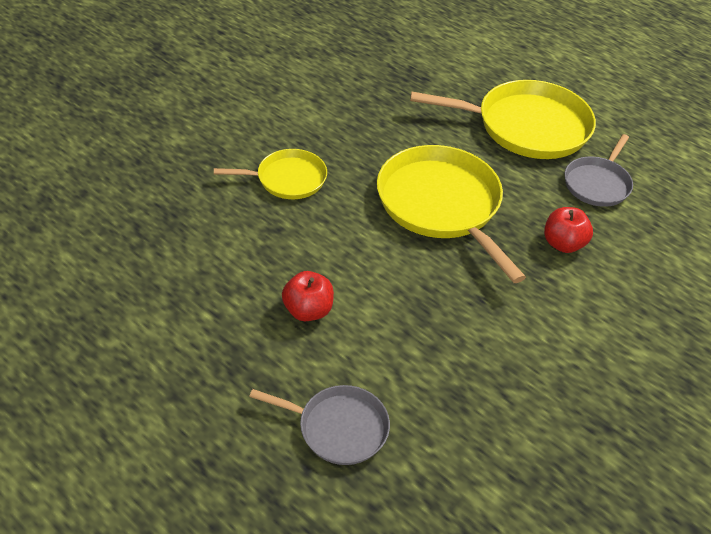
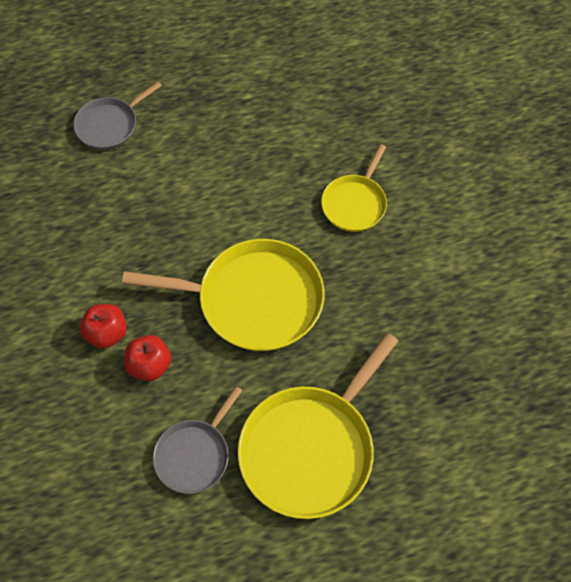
camera: 125 degrees right, 15 degrees up
(308, 310) = (210, 153): red apple -> red apple (107, 333)
(597, 183) = (195, 455): grey pan -> grey pan turned 120 degrees counterclockwise

